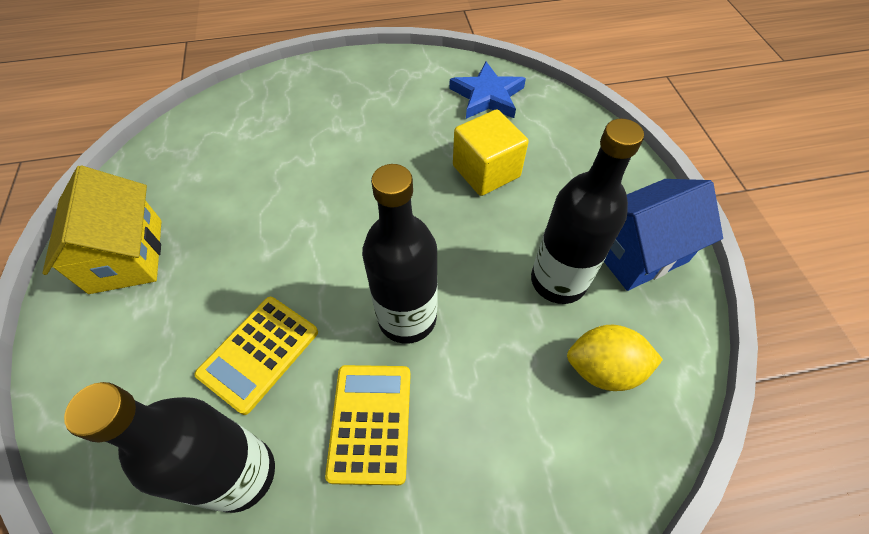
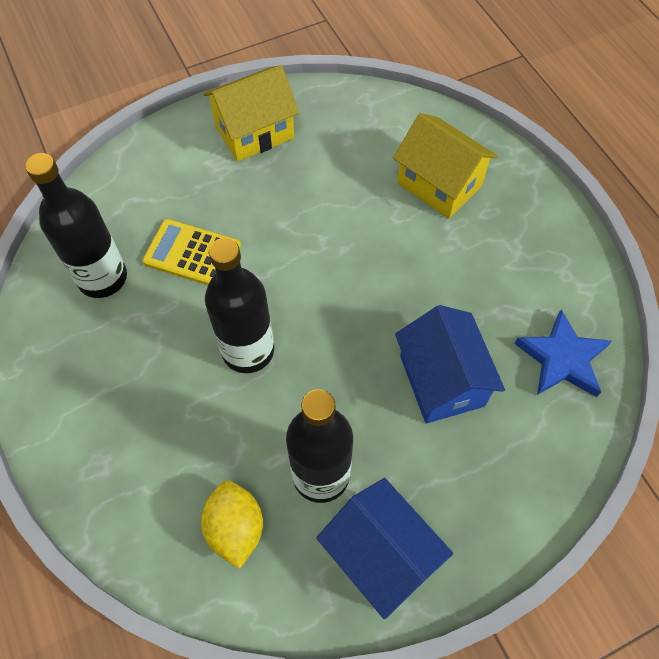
camera: 75 degrees right, 5 degrees up
(289, 123) = (439, 184): none -> yellow house
(371, 422) = (152, 349): yellow calculator -> none
(486, 171) = (441, 381): yellow cube -> blue house

